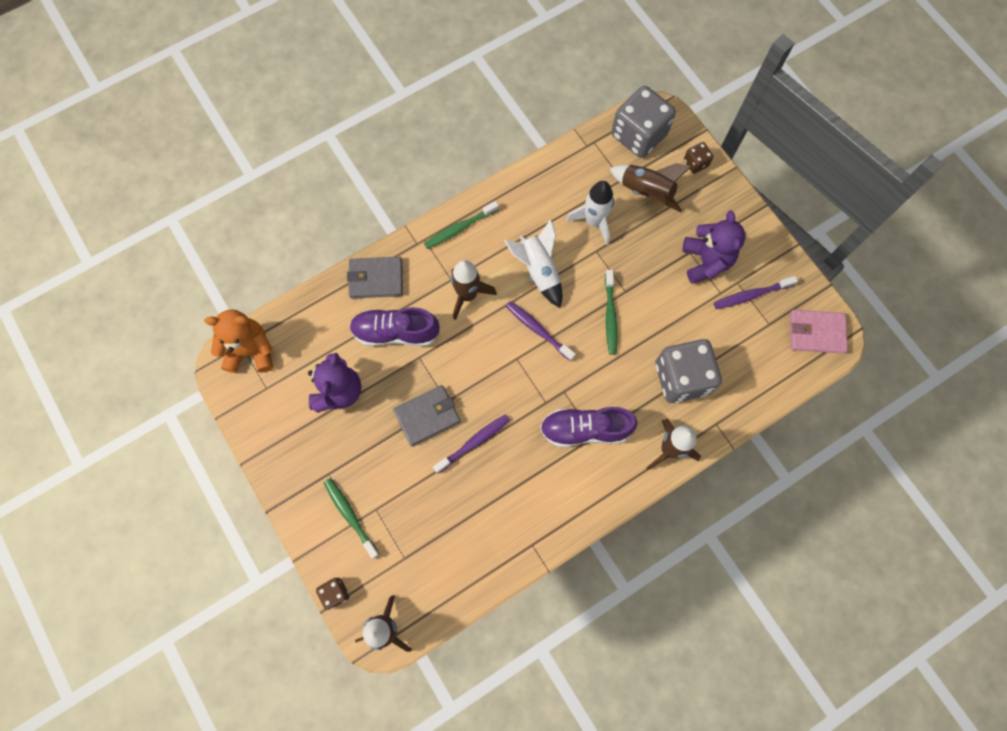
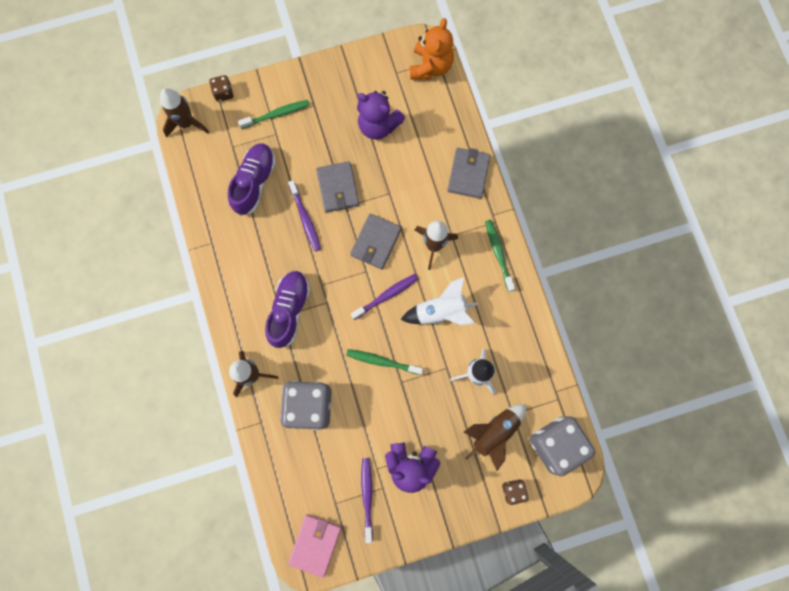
camera: 105 degrees right, 5 degrees up
(396, 332) = (416, 179): purple shoe -> purple shoe (254, 182)
(480, 357) = (376, 242): none -> grey wallet

